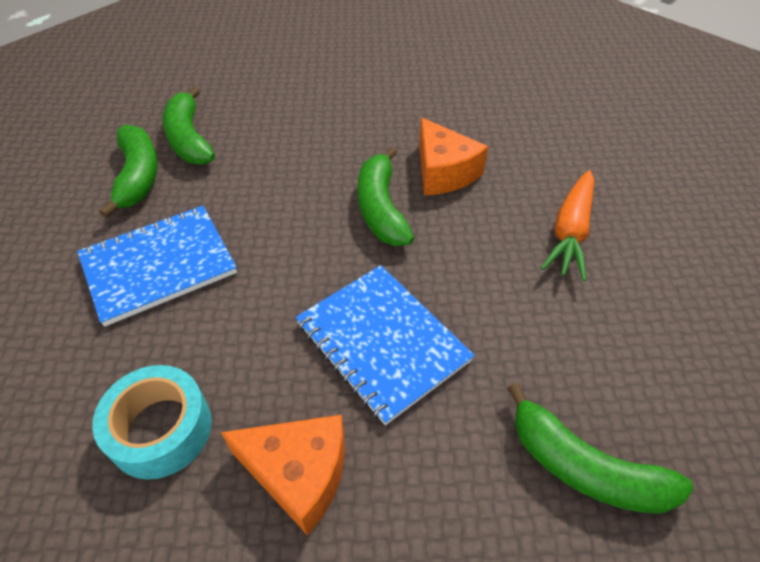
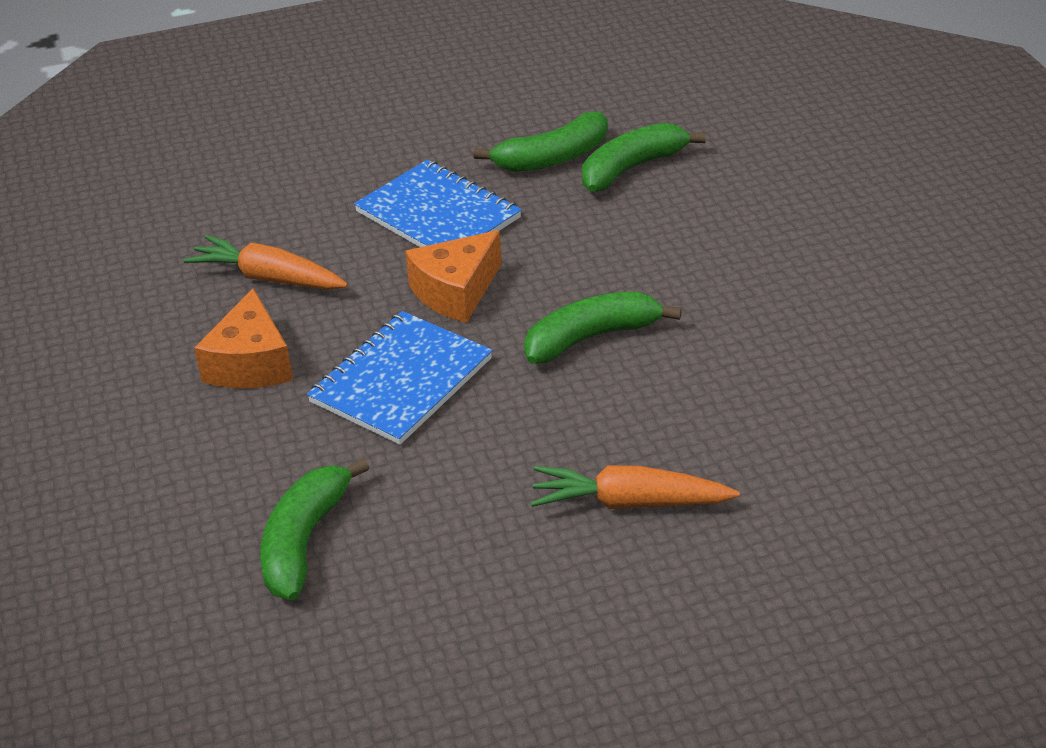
camera: 75 degrees right, 10 degrees down
(161, 429) = (269, 278): turquoise tape -> orange carrot
(443, 172) = (684, 374): orange cheese -> orange cheese (455, 292)

